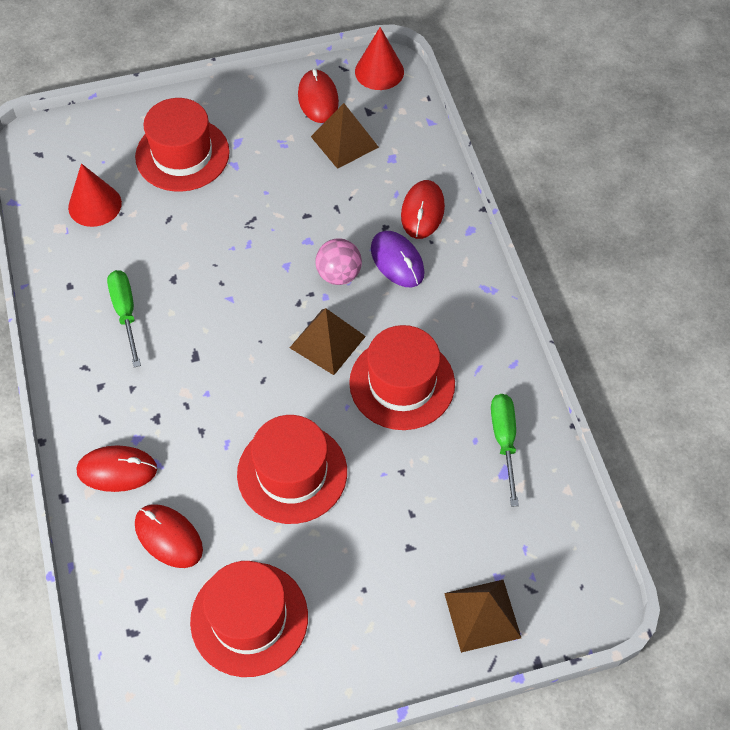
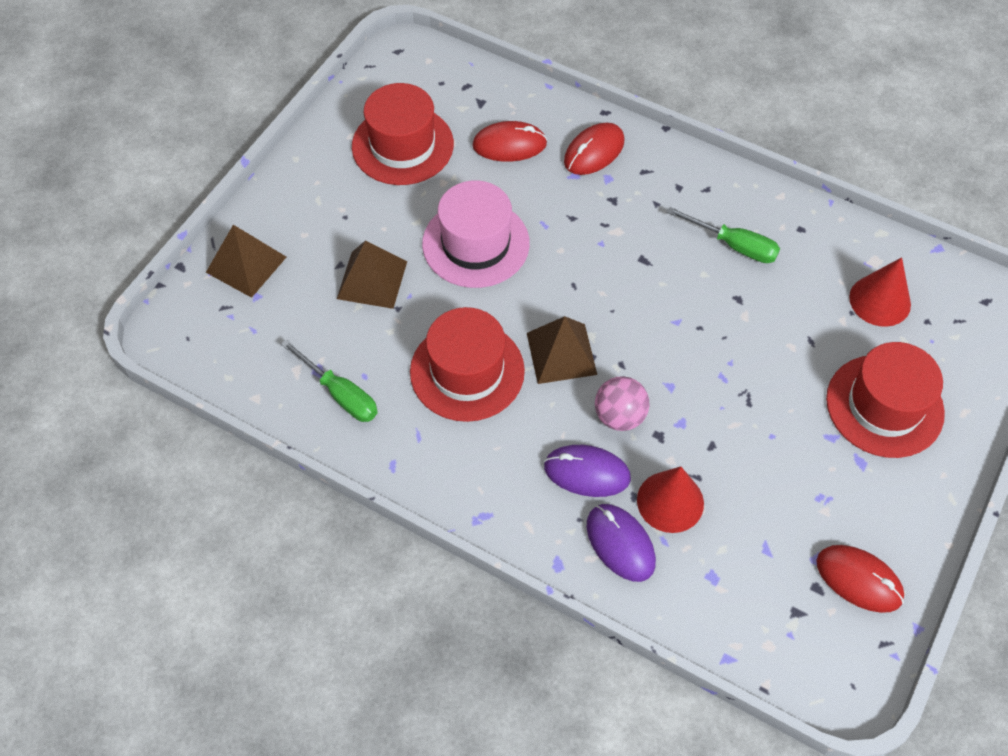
camera: 135 degrees right, 0 degrees up
(292, 473) = (476, 243): red hat -> pink hat
(344, 141) = (775, 553): brown pyramid -> brown pyramid (372, 280)
(379, 71) = (848, 675): red cone -> red cone (670, 501)
(422, 211) = (620, 543): red mouse -> purple mouse

